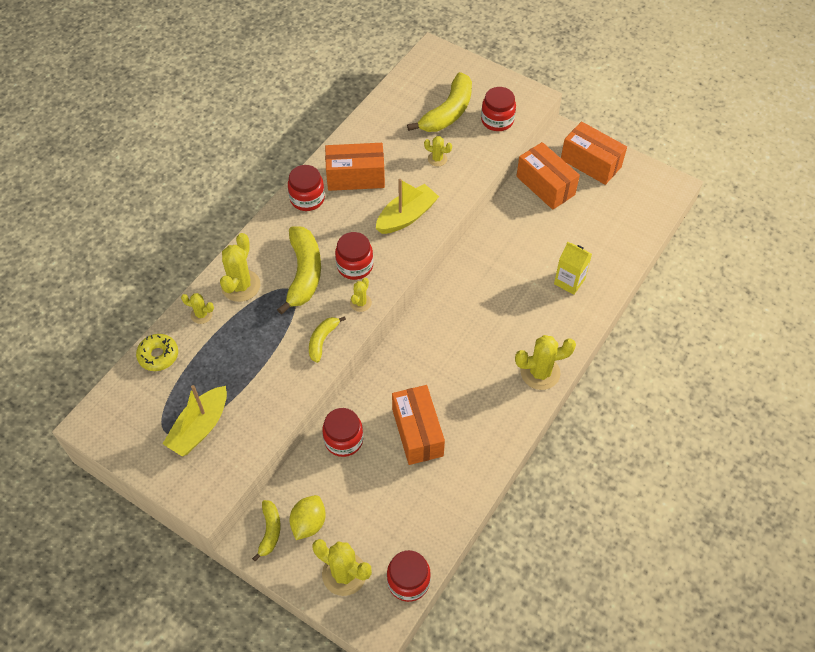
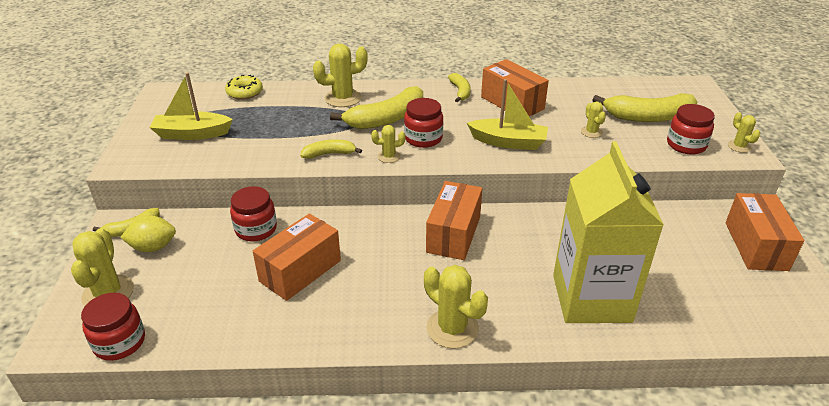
camera: 55 degrees right, 20 degrees down
(201, 314) = (298, 94): yellow cactus -> yellow cactus (739, 146)
(307, 198) = (460, 92): red jar -> yellow banana
(545, 185) = (679, 227): orange box -> orange box (454, 234)
(569, 281) = (591, 298): yellow carton -> yellow carton, size x2.16

